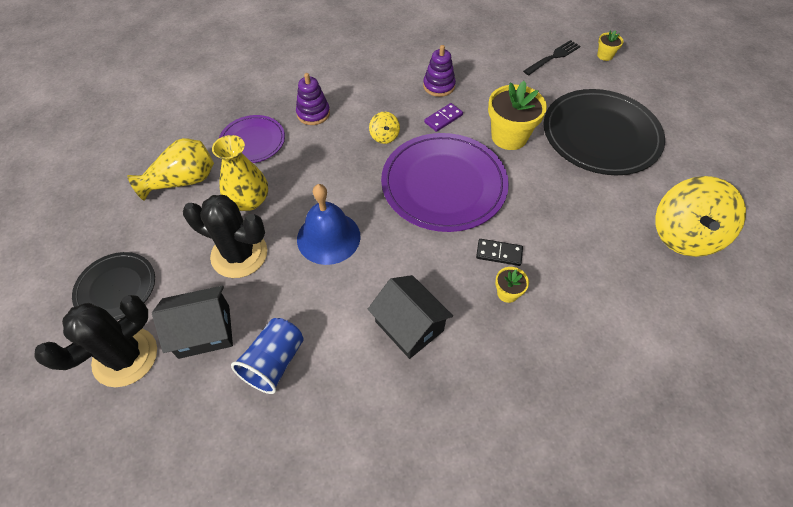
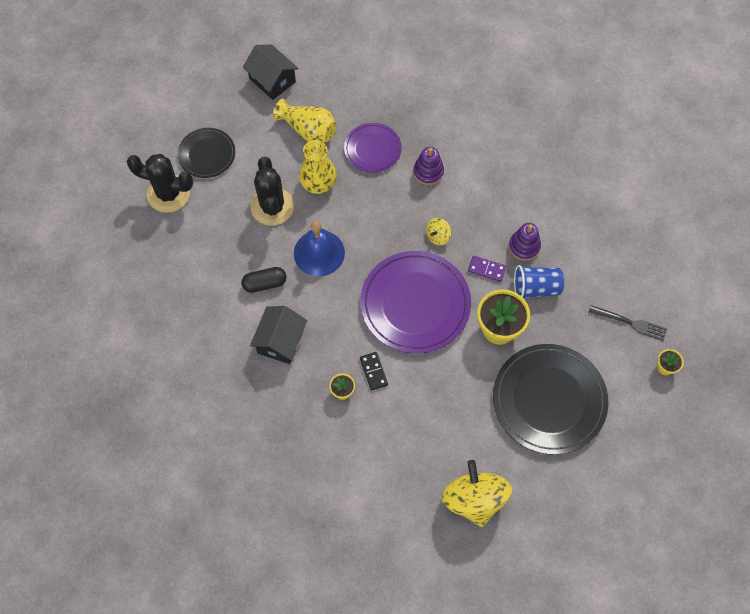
camera: 60 degrees right, 10 degrees up
(204, 331) = (208, 224): black house -> black house (272, 80)
(274, 362) = (211, 277): blue cup -> blue cup (536, 288)
(326, 307) = (265, 283): none -> black capsule
(684, 235) = (474, 499): yellow spinning top -> yellow spinning top turned 90 degrees clockwise

